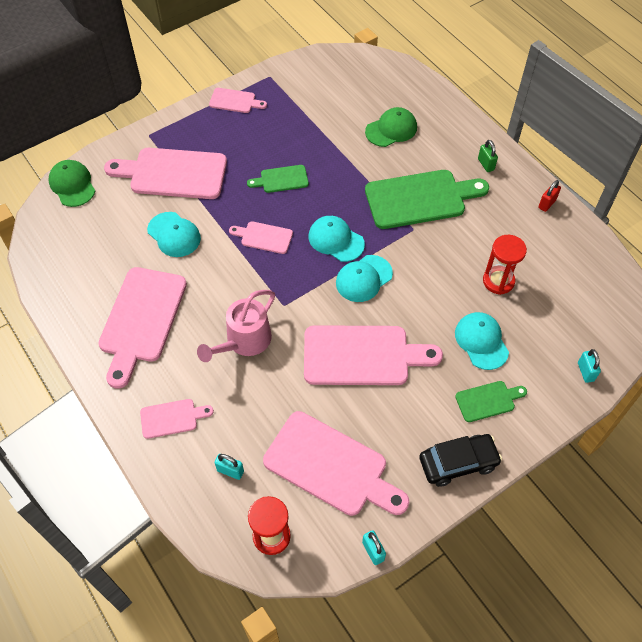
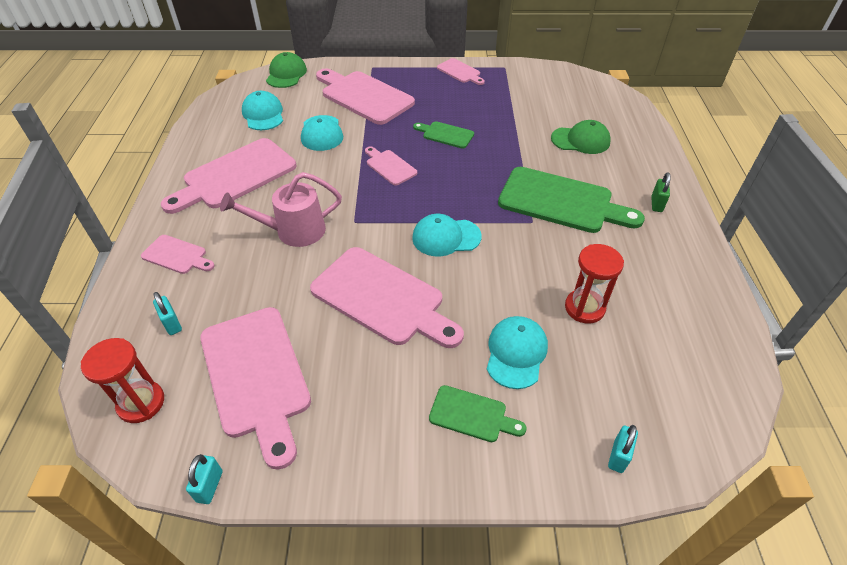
camera: 35 degrees right, 10 degrees down
(336, 240) = (449, 196): turquoise cap -> turquoise cap (263, 114)
(458, 463) = (381, 457): black car -> none
(547, 204) = (701, 266): red padlock -> none

